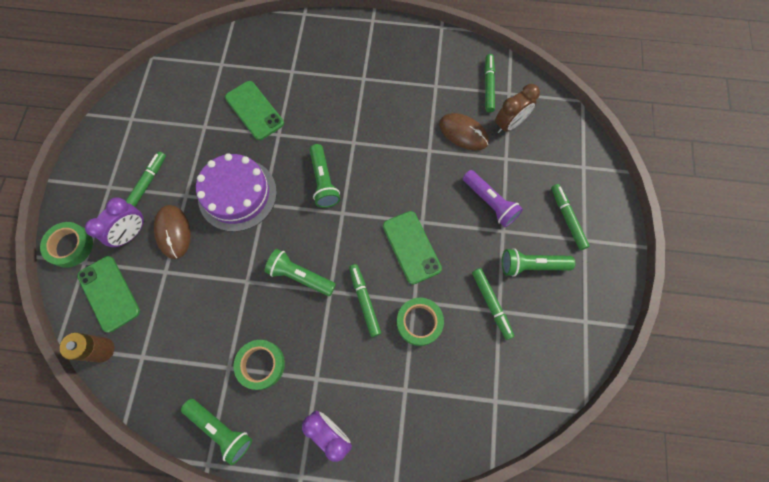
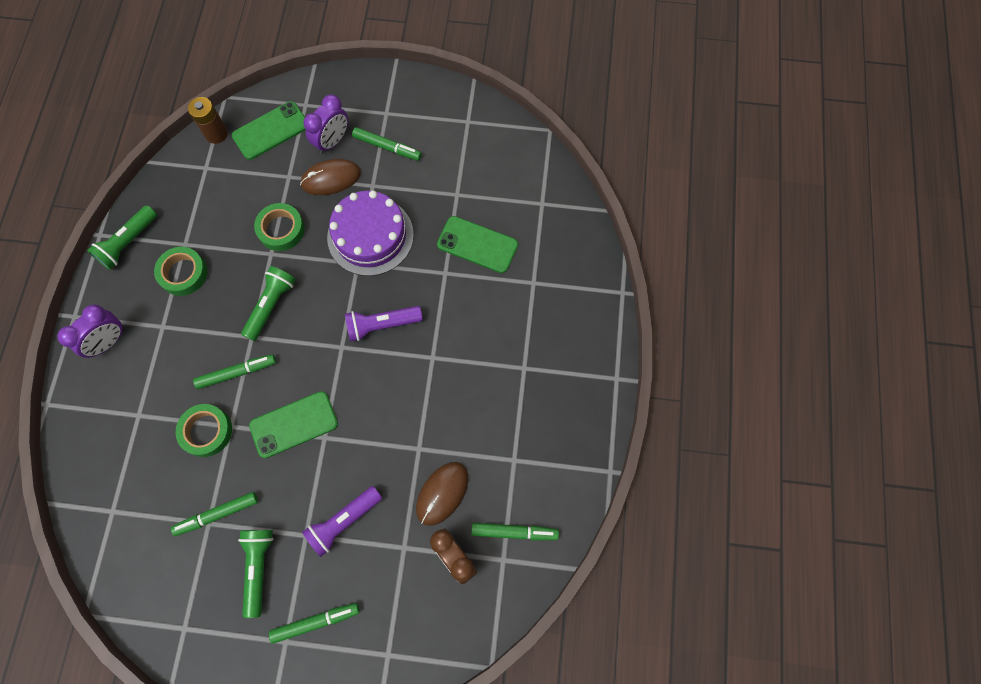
camera: 90 degrees right, 0 degrees up
(70, 246) = (323, 90): green tape -> green tape (281, 229)
(132, 233) = (332, 141): purple clock -> purple clock turned 90 degrees counterclockwise
(254, 110) = (477, 245): green phone -> green phone turned 60 degrees clockwise
(323, 181) = (381, 325): green flashlight -> purple flashlight

